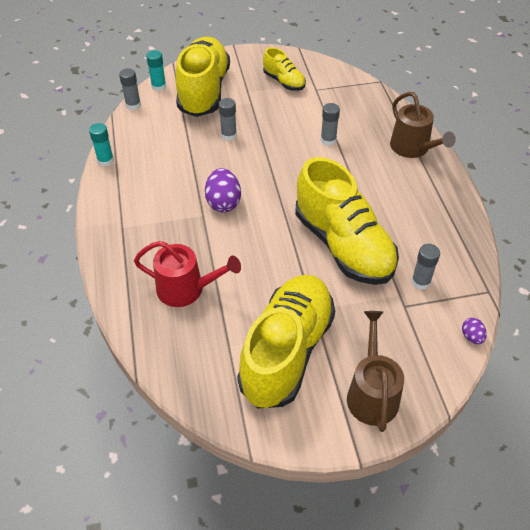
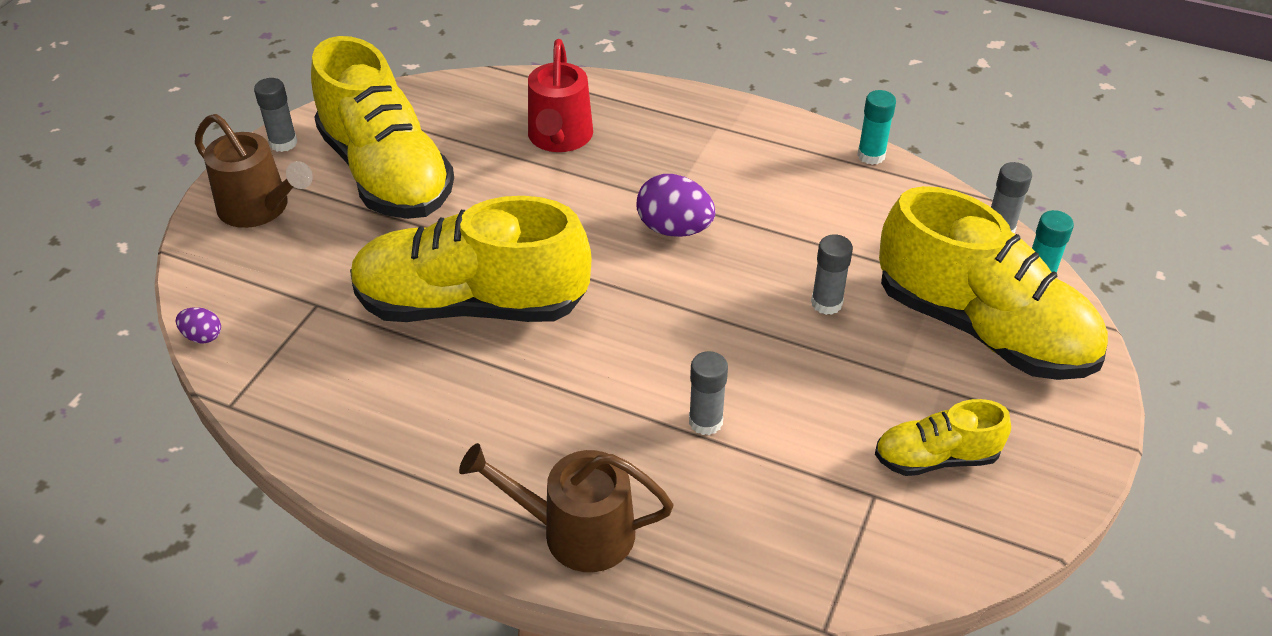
camera: 125 degrees right, 5 degrees down
(186, 289) = (559, 137): red watering can -> red watering can turned 45 degrees counterclockwise
(420, 282) = (327, 344): grey glue stick -> grey glue stick (283, 143)

